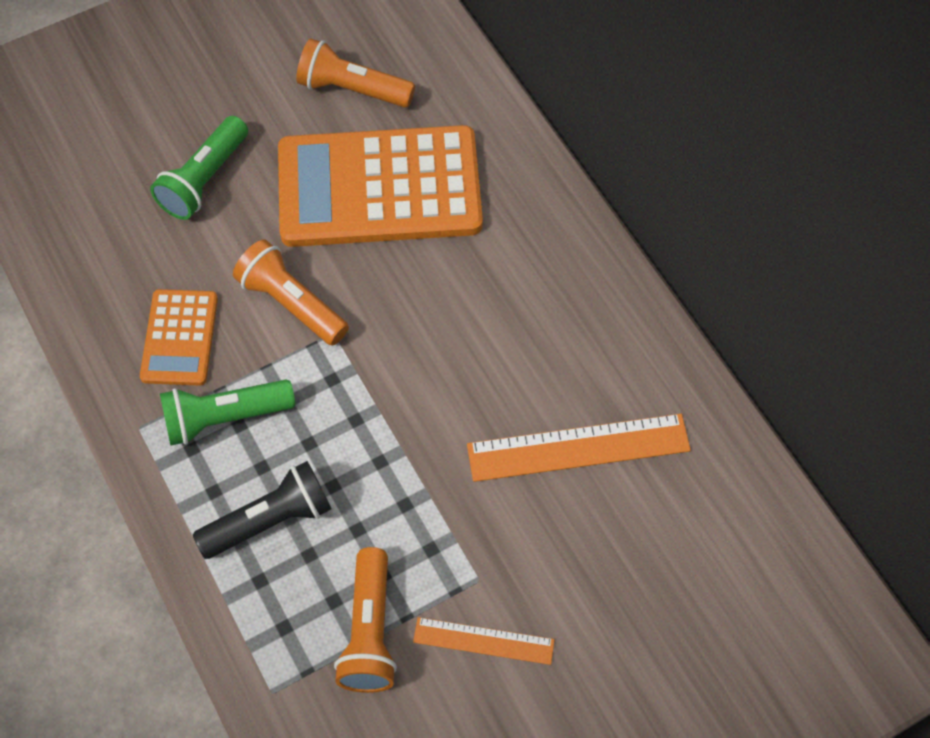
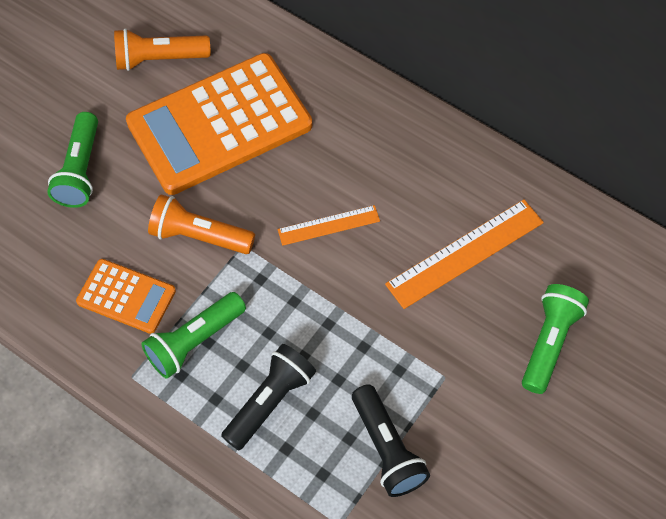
camera: 25 degrees left, 0 degrees up
(179, 338) = (126, 296): orange calculator -> orange calculator turned 45 degrees counterclockwise
(370, 631) = (387, 448): orange flashlight -> black flashlight
(483, 641) = (471, 418): orange ruler -> orange ruler (328, 225)
(621, 594) = (549, 342): none -> green flashlight

